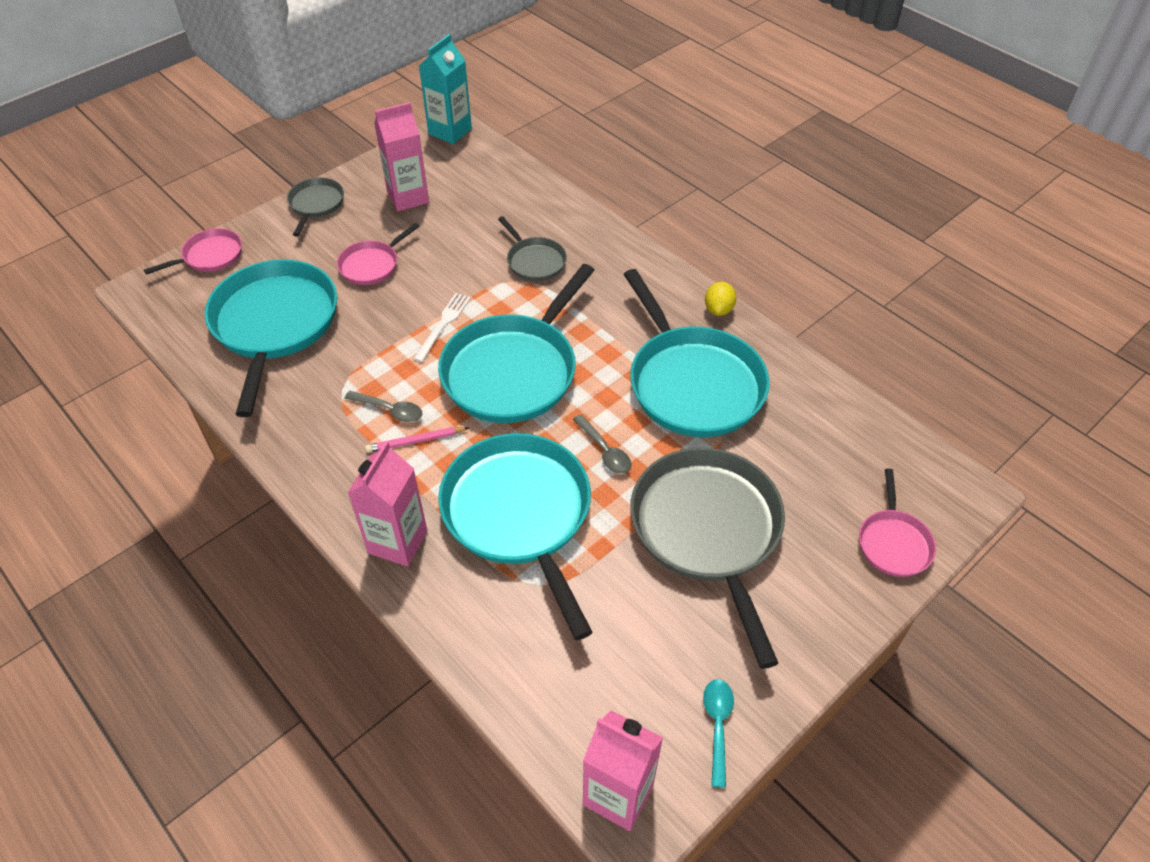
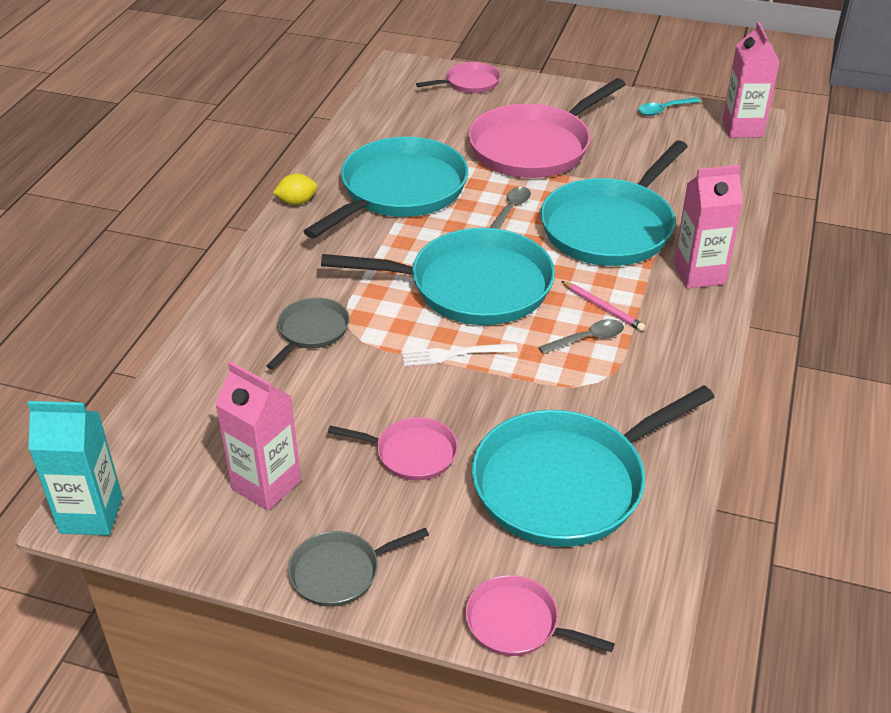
camera: 120 degrees left, 10 degrees down
(390, 410) = (587, 339): grey spoon -> grey spoon turned 75 degrees clockwise
(708, 530) = (534, 147): grey pan -> pink pan

